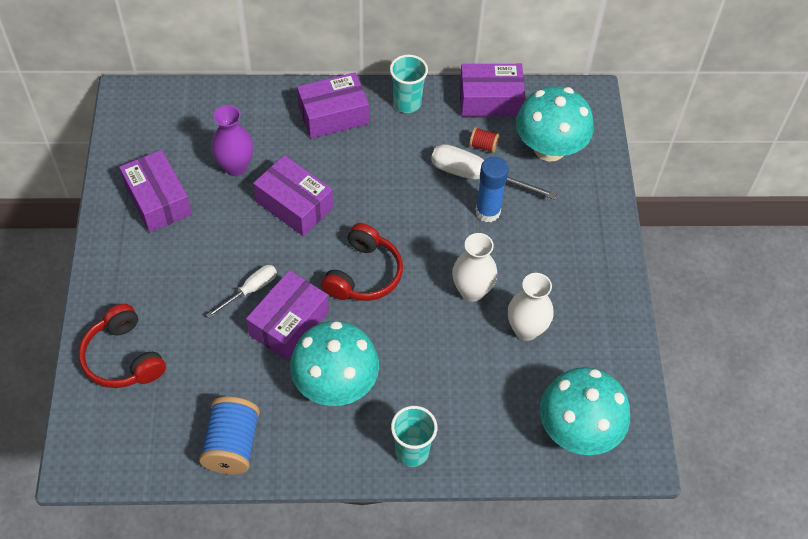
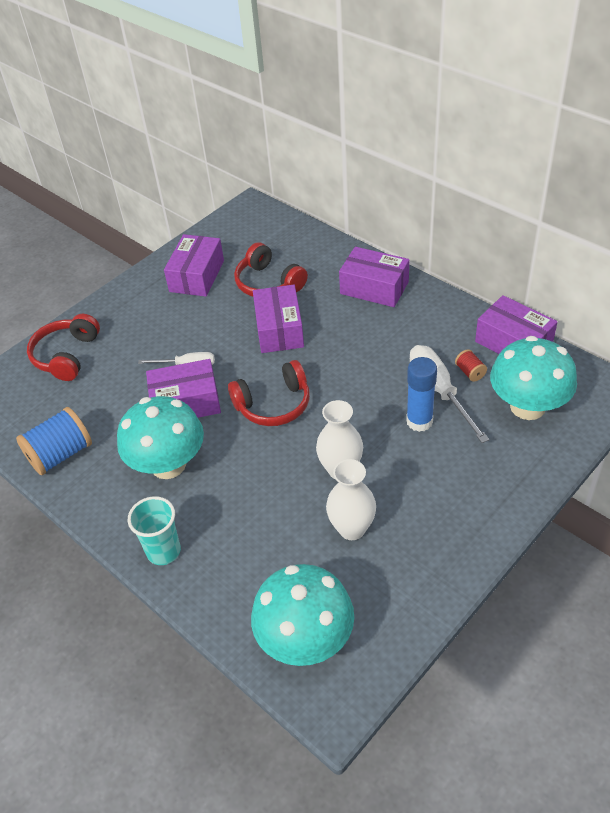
camera: 50 degrees right, 10 degrees down
(235, 166) = (268, 283): purple vase -> red headphones
(407, 103) = (440, 309): turquoise cup -> none

